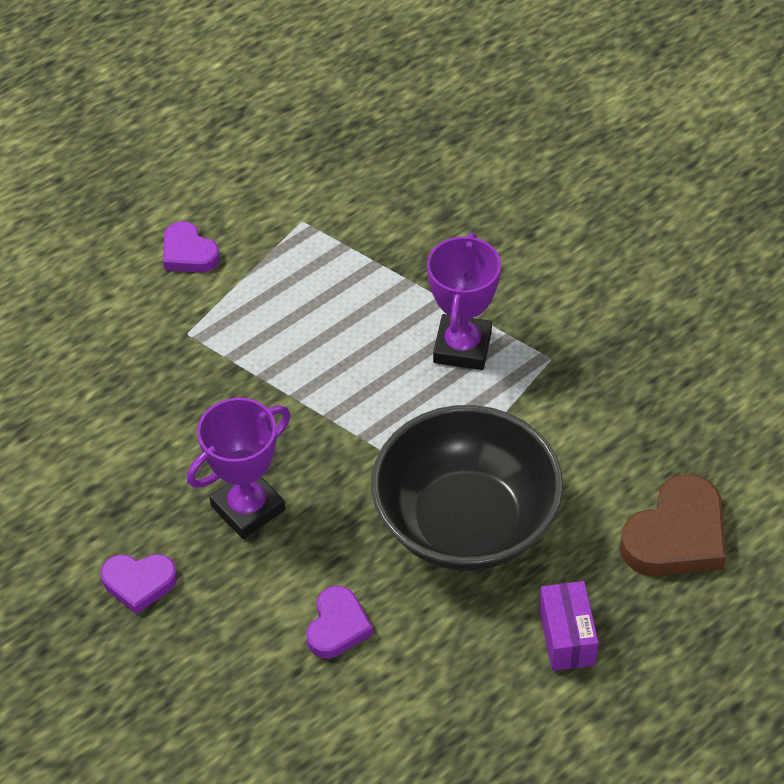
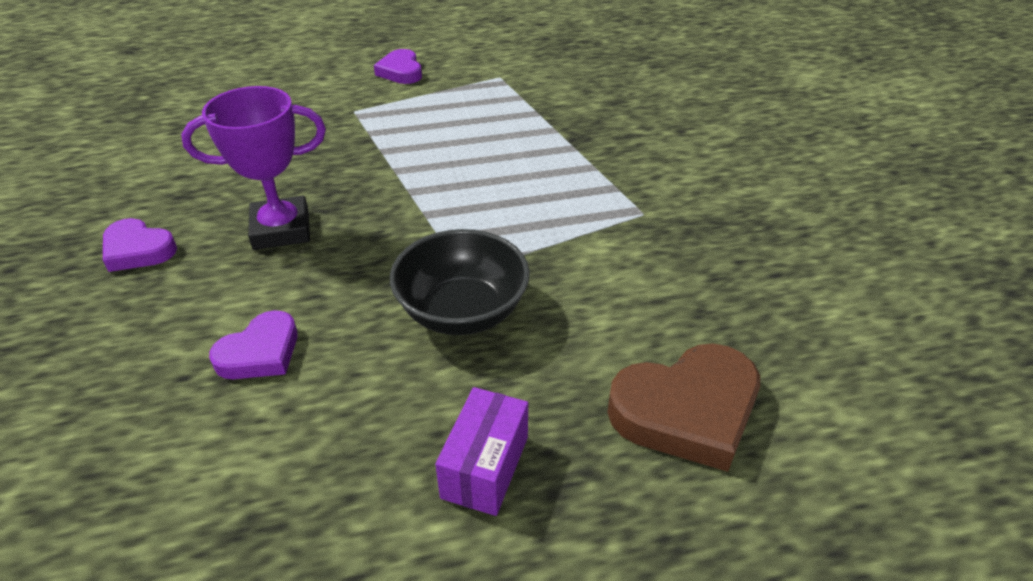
camera: 25 degrees right, 10 degrees down
(462, 347) = (566, 182): purple trophy -> none
(466, 523) = (462, 311): black bowl -> black bowl, size x0.63

